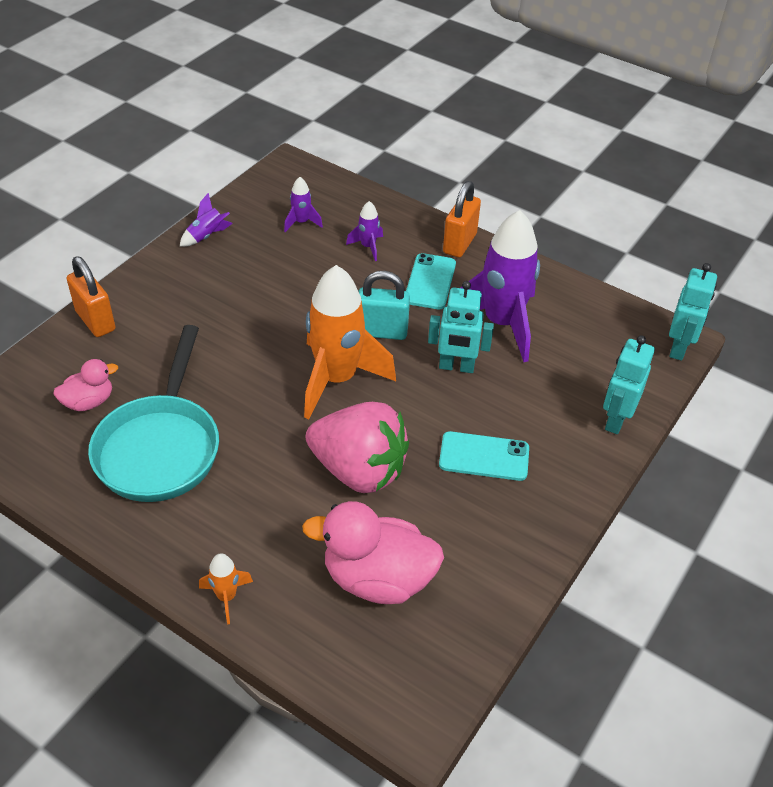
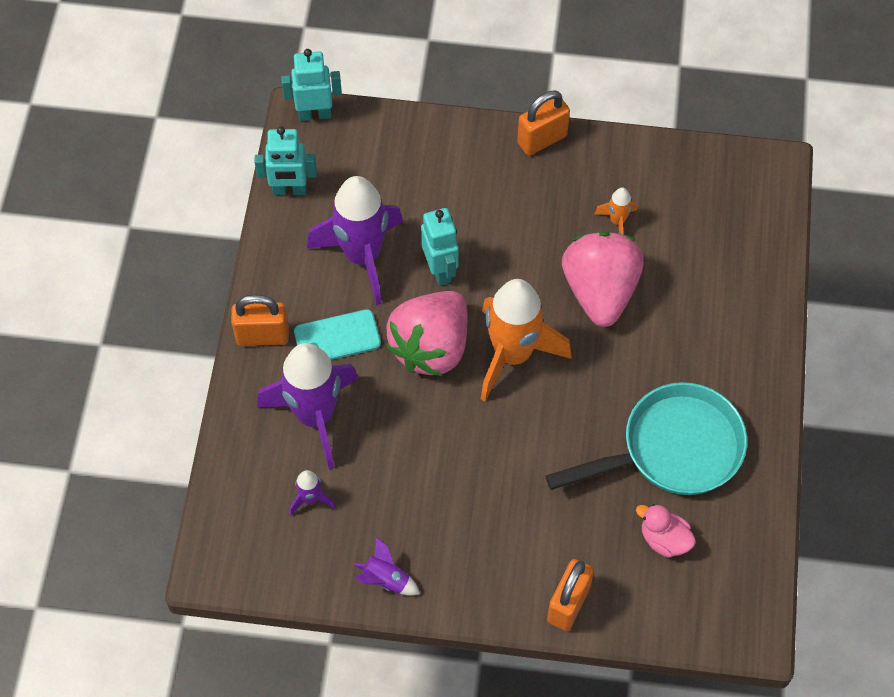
camera: 115 degrees left, 15 degrees up
(226, 597) = (768, 321): orange rocket -> orange rocket (617, 221)
(368, 247) = (315, 416): purple rocket -> purple rocket, size x2.32
(377, 578) = (688, 234): pink duck -> none
(382, 332) = (431, 347): turquoise padlock -> pink strawberry
(484, 456) = (529, 211): turquoise phone -> none
(568, 505) = (542, 139): none -> orange padlock
(615, 420) = (431, 135): turquoise robot -> turquoise robot (289, 190)

